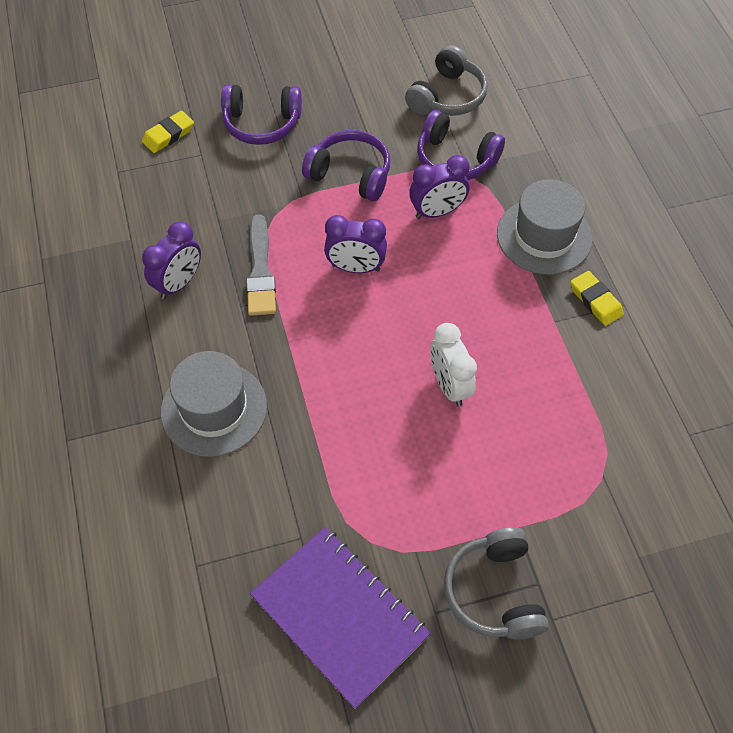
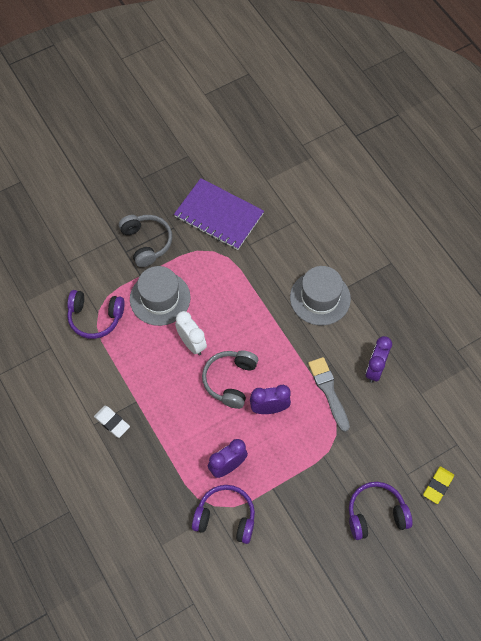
camera: 165 degrees right, 5 degrees up
(350, 174) = (296, 483): purple headphones -> purple headphones (95, 317)
(447, 96) = (245, 580): grey headphones -> grey headphones (230, 381)
(544, 236) = (151, 465): grey hat -> grey hat (160, 298)
(595, 301) = (112, 422): yellow eraser -> white eraser

